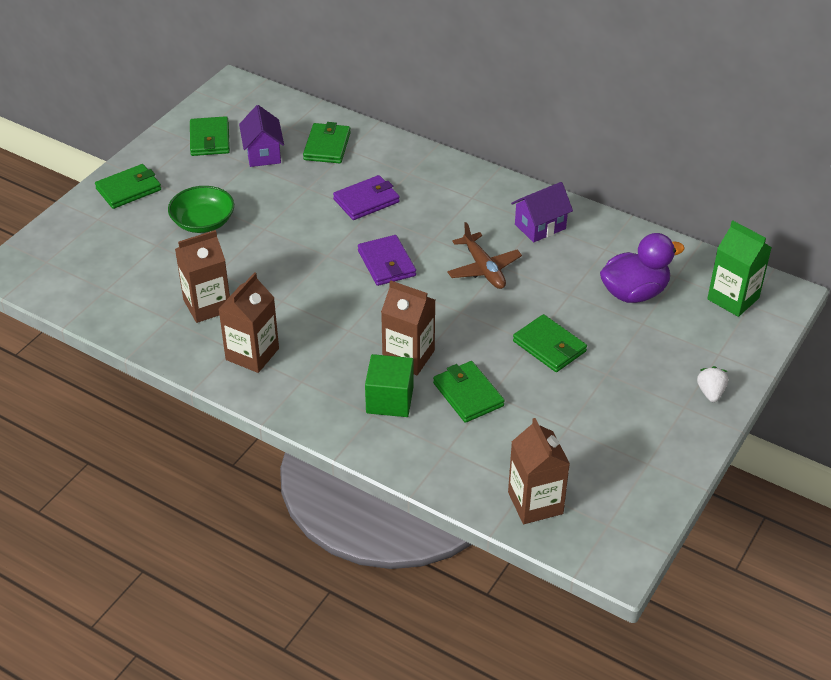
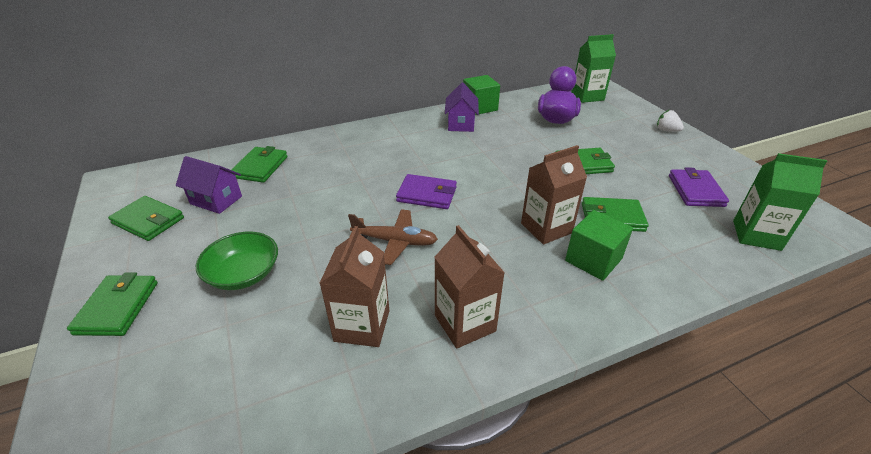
camera: 55 degrees left, 5 degrees down
(327, 146) = (260, 167): green wallet -> green wallet turned 60 degrees clockwise
(366, 201) = (346, 175): purple wallet -> purple wallet (695, 191)
(483, 268) = (479, 158): brown plane -> brown plane (395, 241)
(535, 503) = (756, 235): brown carton -> green carton
(595, 223) = (480, 107): none -> green cube

